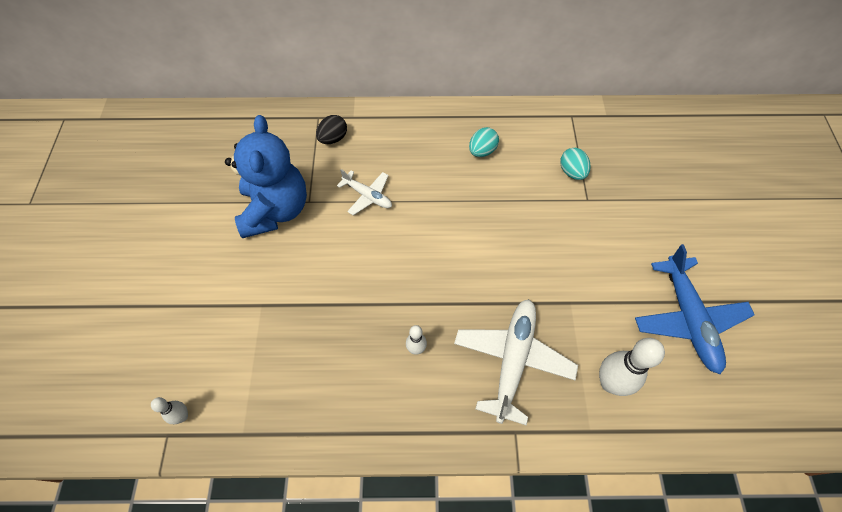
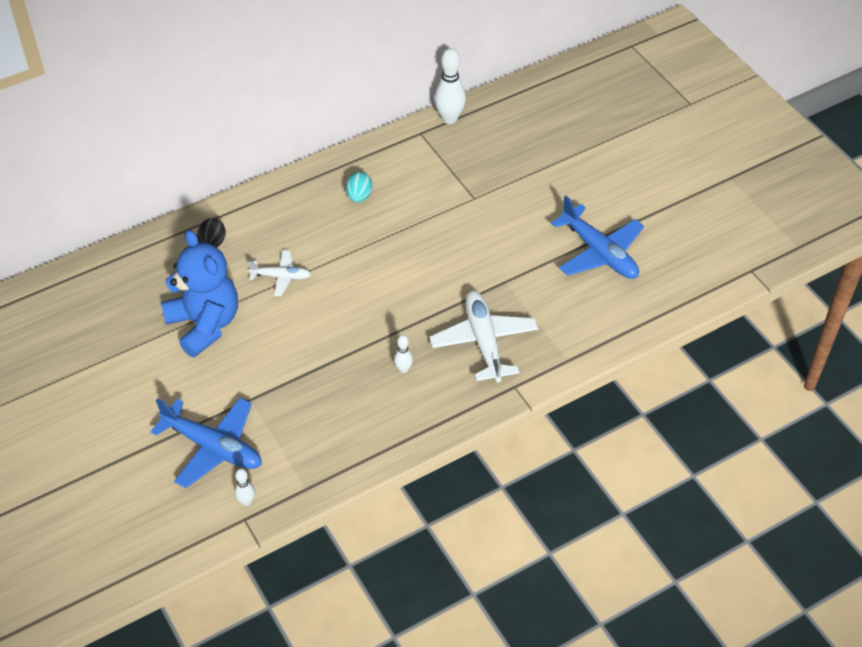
camera: 30 degrees left, 10 degrees down
(197, 338) = (213, 447): none -> blue plane
(572, 172) = (448, 181): turquoise egg -> none
(610, 383) = (565, 322): white bowling pin -> white bowling pin (449, 118)

